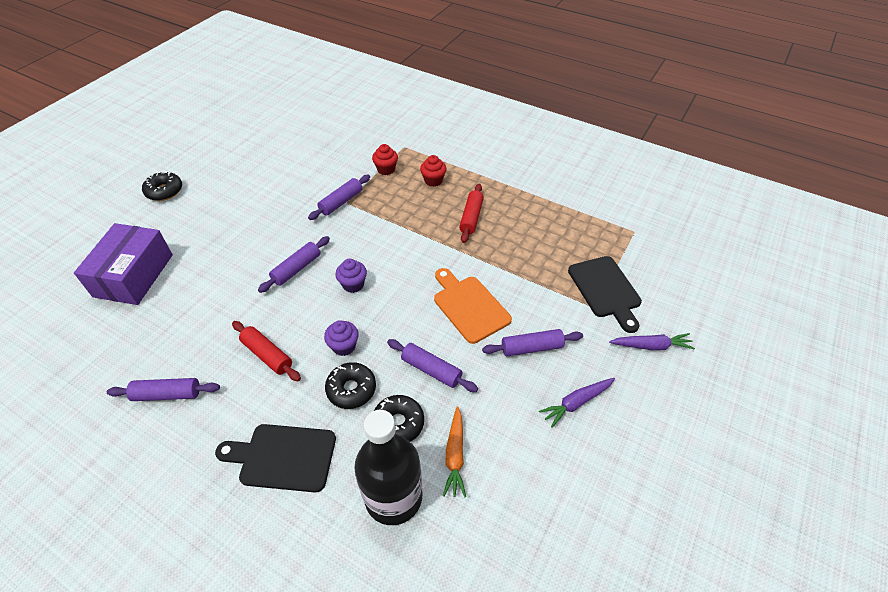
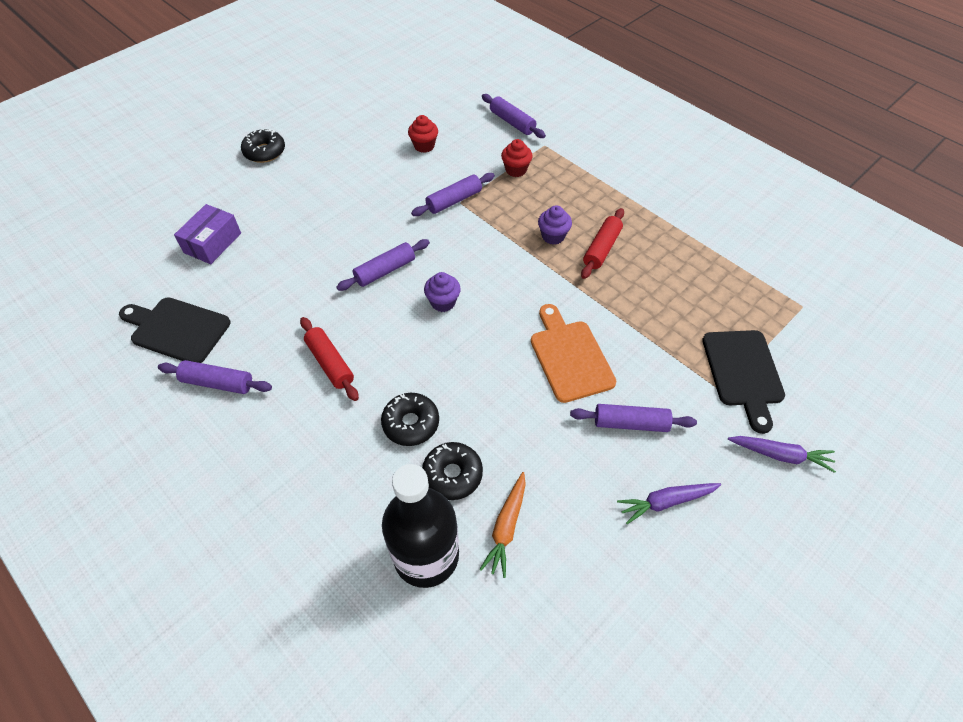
camera: 15 degrees right, 5 degrees up
(134, 275) = (212, 243): purple box -> purple box, size x0.64
(283, 457) = (320, 481): black cutting board -> black cutting board (177, 329)
(344, 346) = (415, 372): purple cupcake -> purple cupcake (553, 236)
(431, 370) = (505, 422): purple rolling pin -> purple rolling pin (512, 122)
(433, 181) = (568, 194): red cupcake -> red cupcake (424, 146)

